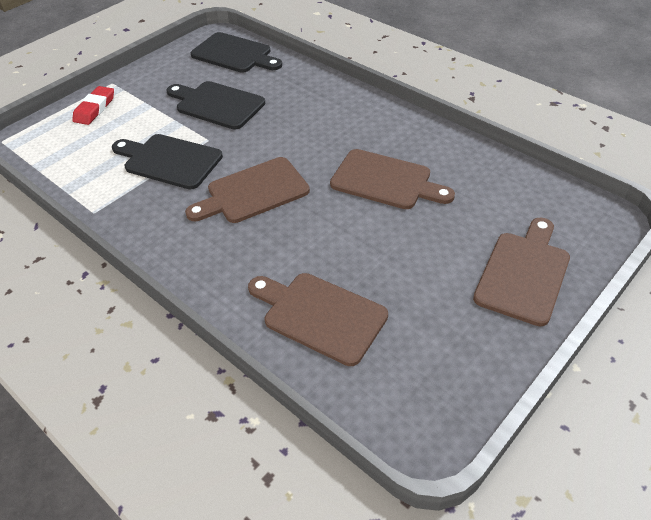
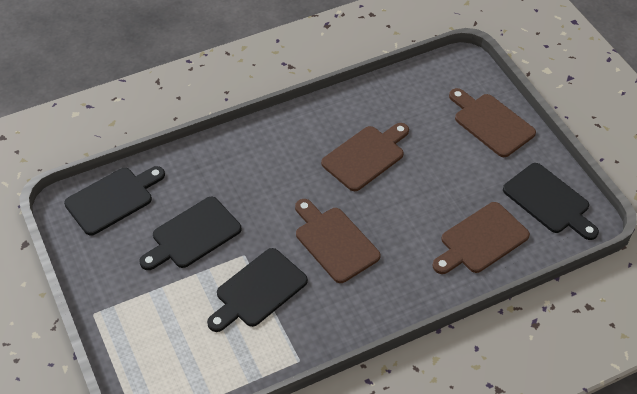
camera: 70 degrees left, 5 degrees up
(95, 109) = (133, 336): red eraser -> none
(253, 192) = (334, 242): brown cutting board -> brown cutting board turned 150 degrees clockwise
(430, 374) = (549, 201): none -> black cutting board

